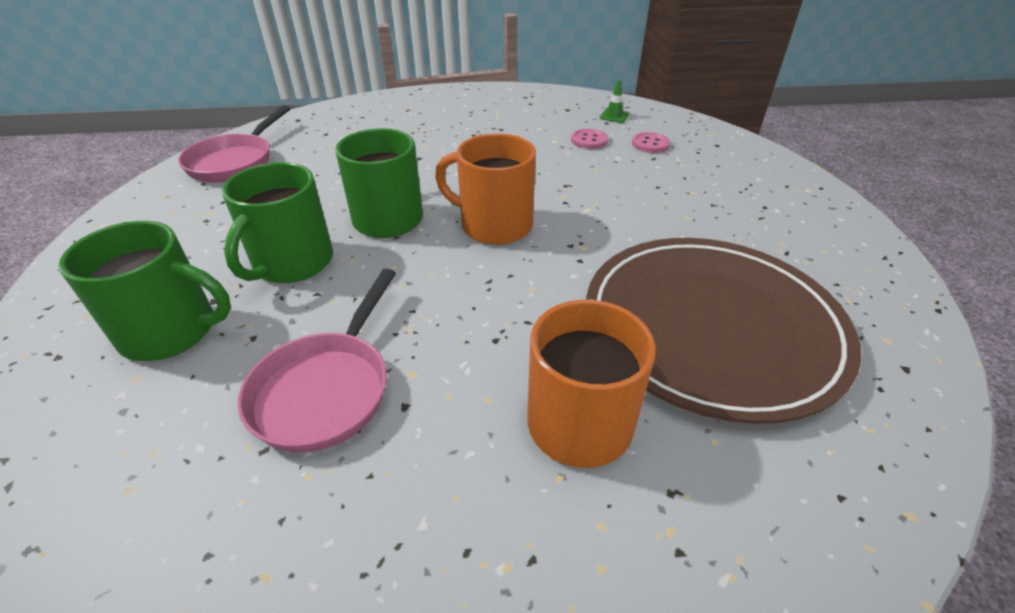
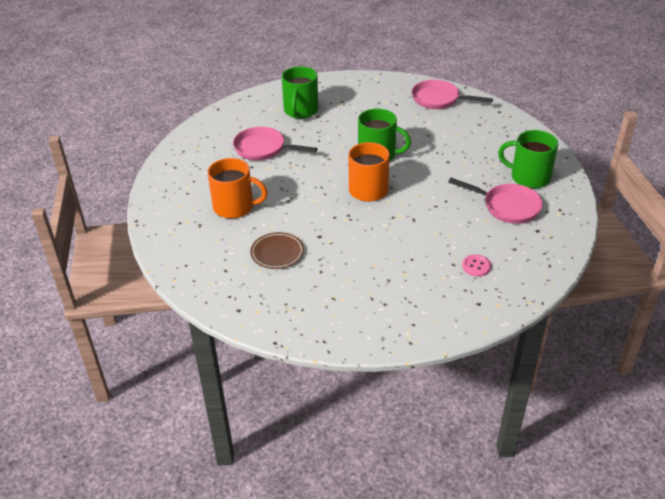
camera: 95 degrees right, 0 degrees up
(292, 263) = (341, 131): green mug -> green mug (528, 177)
(525, 123) = (507, 207): none -> pink pan
(589, 140) = (480, 236): pink button -> none
(614, 116) = (527, 254): green traffic cone -> none
(711, 327) = (277, 252): brown plate -> brown plate, size x0.44

